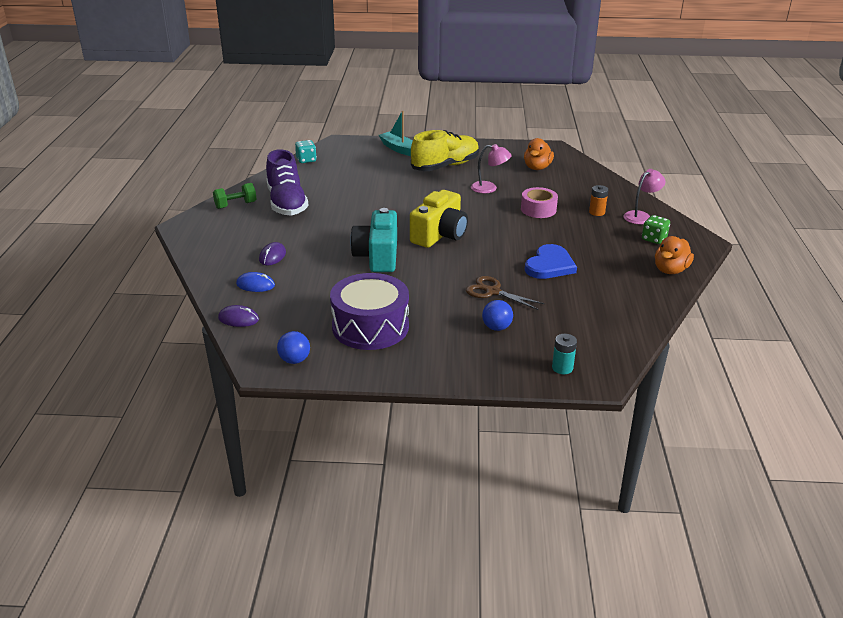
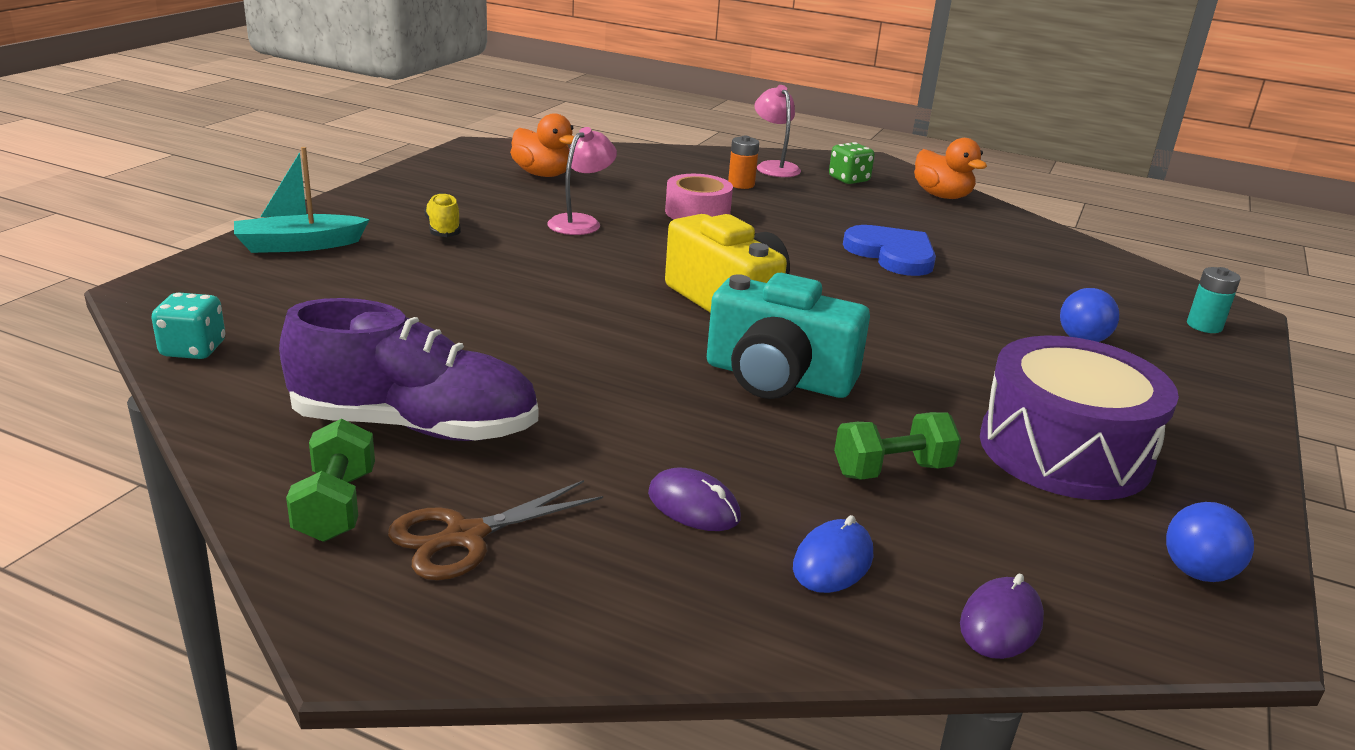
camera: 70 degrees left, 5 degrees down
(323, 289) = (892, 470): none -> green dumbbell
(445, 166) = (443, 229): yellow shoe -> yellow shoe, size x0.47
(492, 292) = (963, 313): brown scissors -> brown scissors (466, 536)

